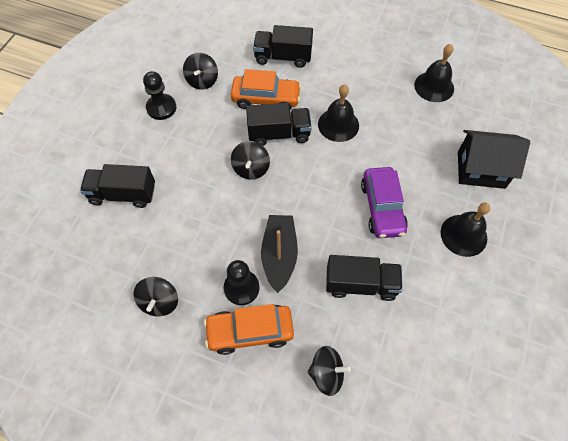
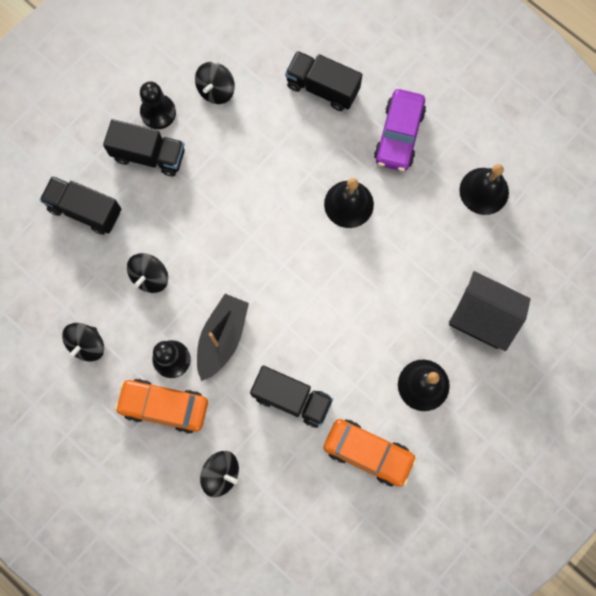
camera: 20 degrees right, 15 degrees up
(251, 168) = (230, 226): black spinning top -> black spinning top (150, 277)
(266, 99) = (280, 140): orange car -> orange car (368, 453)
(279, 134) = (277, 193): black truck -> black truck (149, 155)
(382, 208) = (352, 323): purple car -> purple car (399, 135)

